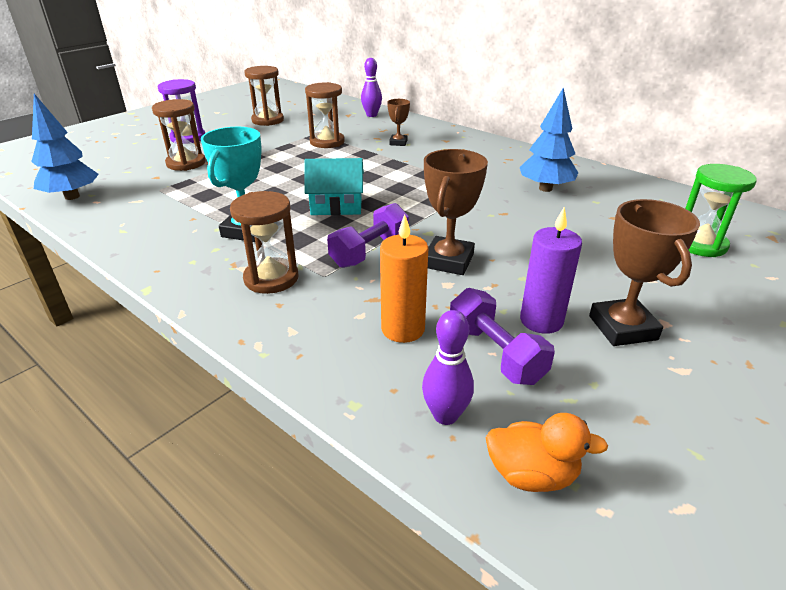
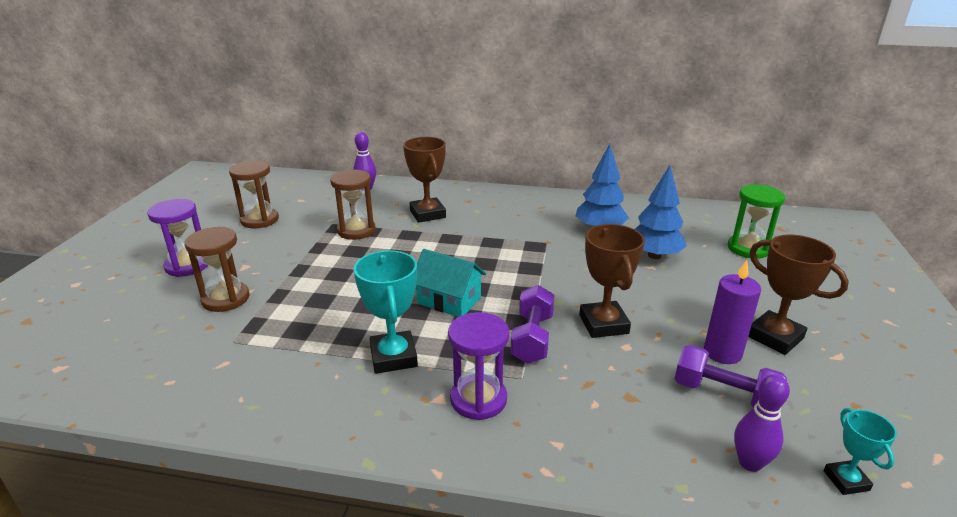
camera: 30 degrees left, 5 degrees down
(72, 197) = (127, 386): blue tree -> blue tree (654, 255)
(271, 278) = (478, 399): brown hourglass -> purple hourglass
(336, 206) = (449, 301): turquoise house -> turquoise house turned 60 degrees clockwise
(398, 143) = (427, 214): brown trophy -> brown trophy, size x1.76
(403, 329) = (640, 402): orange candle -> none
(532, 474) = (846, 480): orange duck -> turquoise trophy

